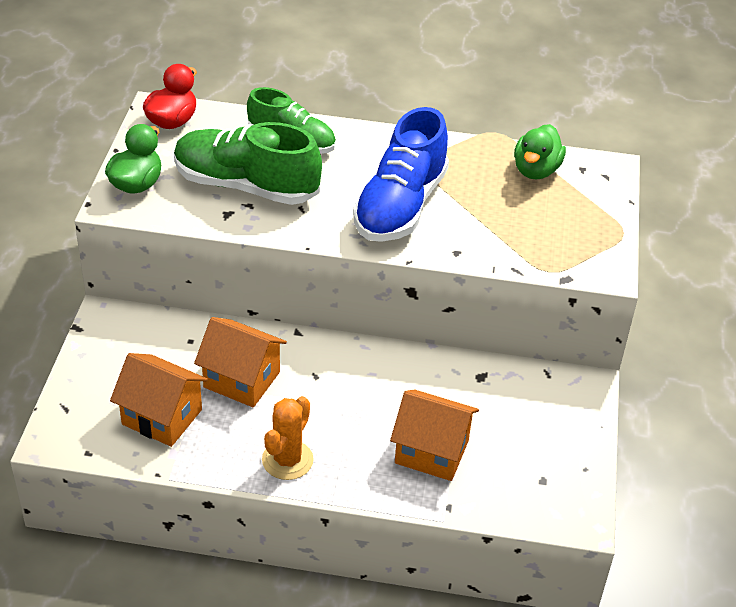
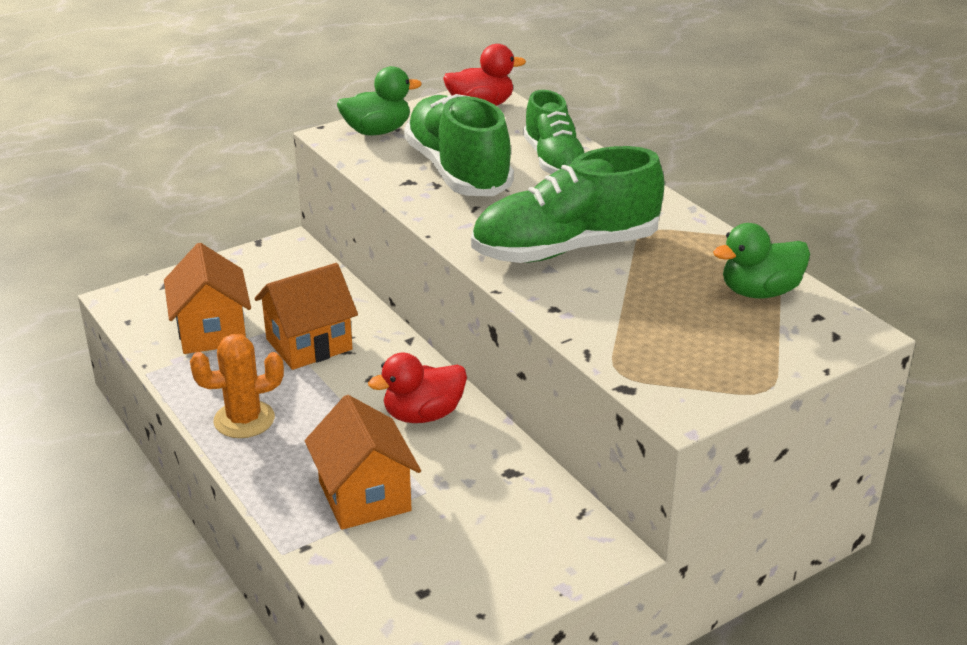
camera: 50 degrees right, 10 degrees down
(241, 379) = (309, 344): orange house -> orange house turned 75 degrees clockwise
(383, 376) = (423, 415): none -> red duck
(400, 206) = (565, 249): blue shoe -> green shoe

